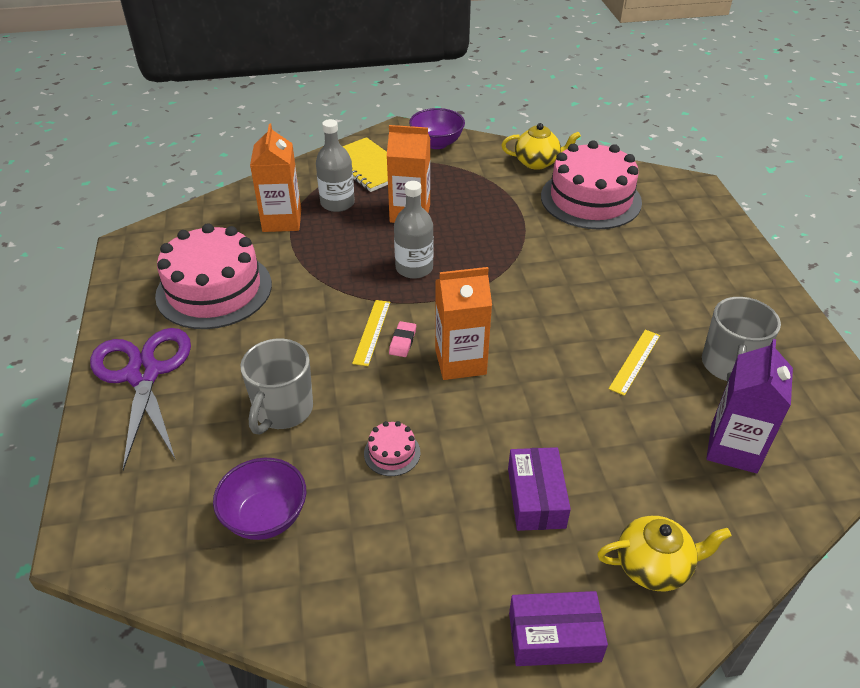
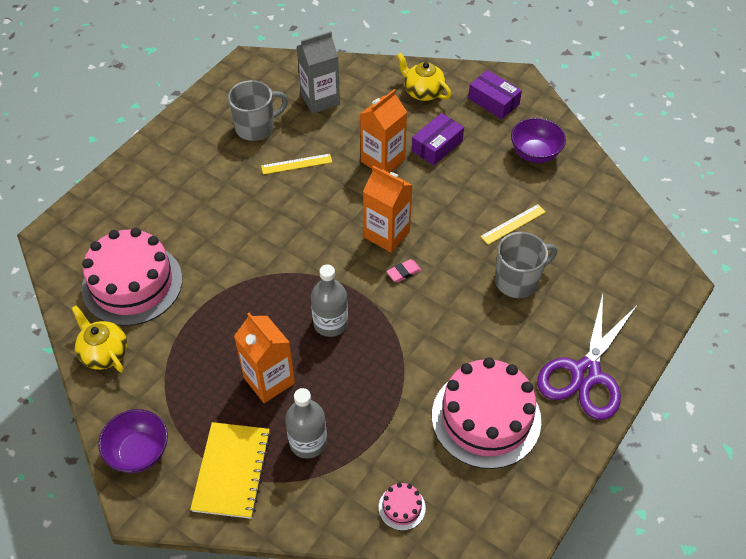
camera: 135 degrees left, 10 degrees up
(265, 517) = (574, 229): purple bowl -> purple bowl (535, 153)
(282, 220) = (371, 458): orange carton -> orange carton (382, 160)
(372, 332) = (414, 294): yellow ruler -> yellow ruler (513, 224)
(392, 453) = (481, 213): pink cake -> pink cake (402, 507)
(733, 448) = (320, 100): purple carton -> grey carton

